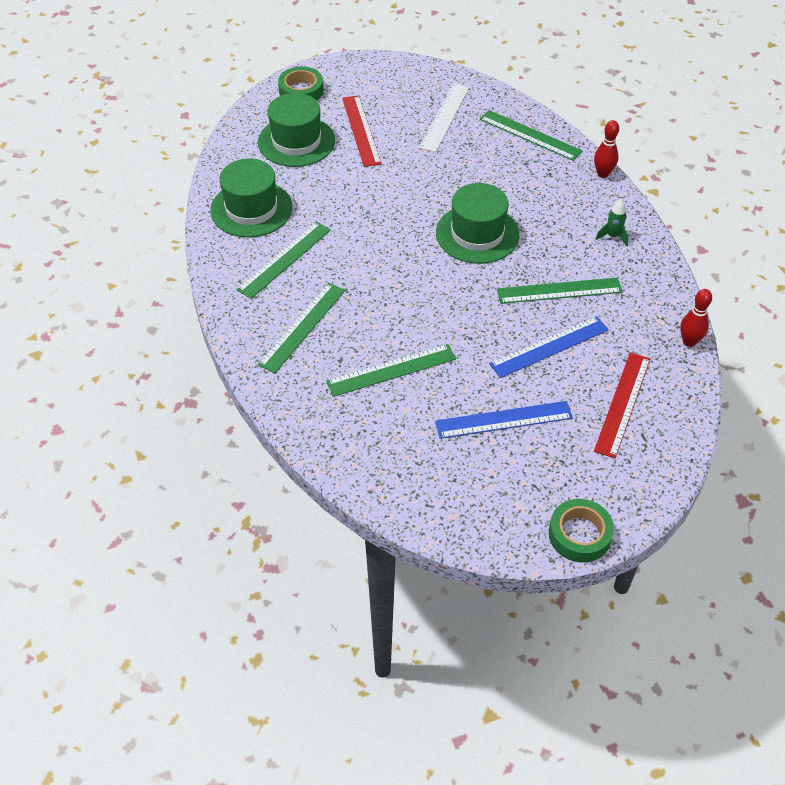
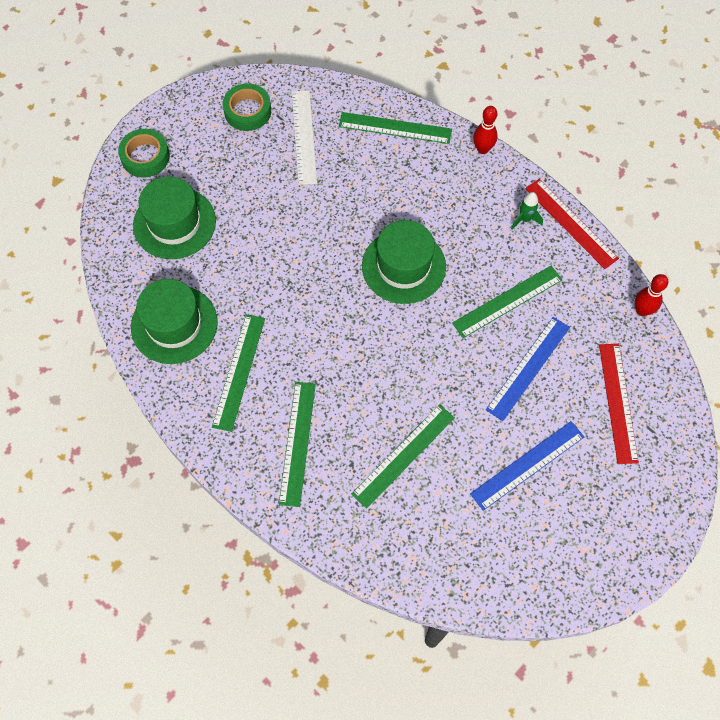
camera: 25 degrees left, 15 degrees up
(361, 130) = (231, 184): red ruler -> red ruler (570, 223)
(579, 535) = (645, 555): green tape -> green tape (247, 111)

